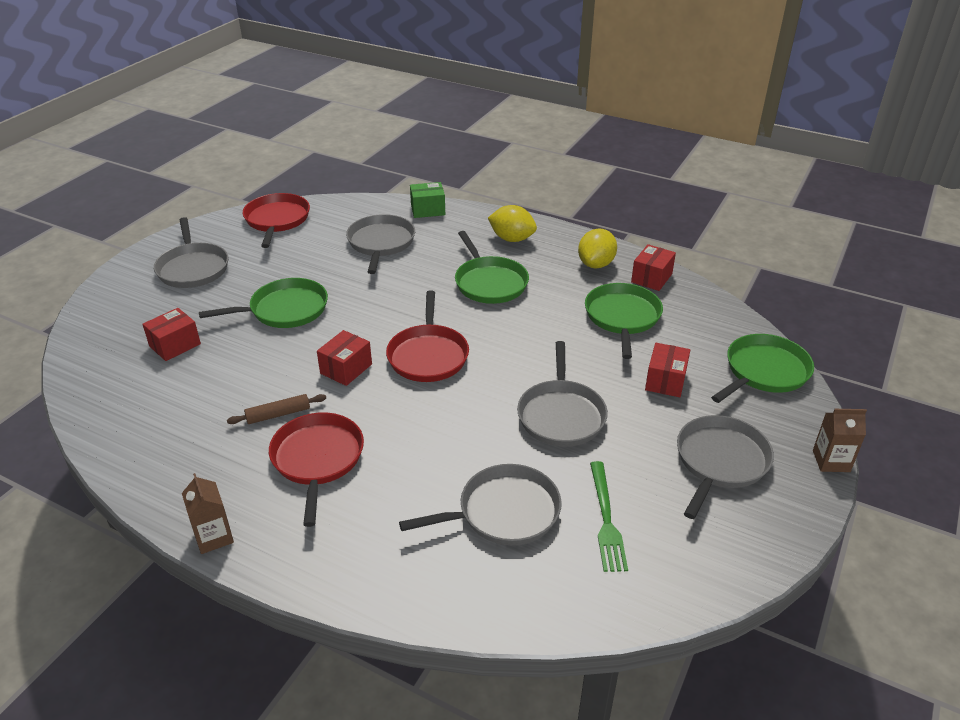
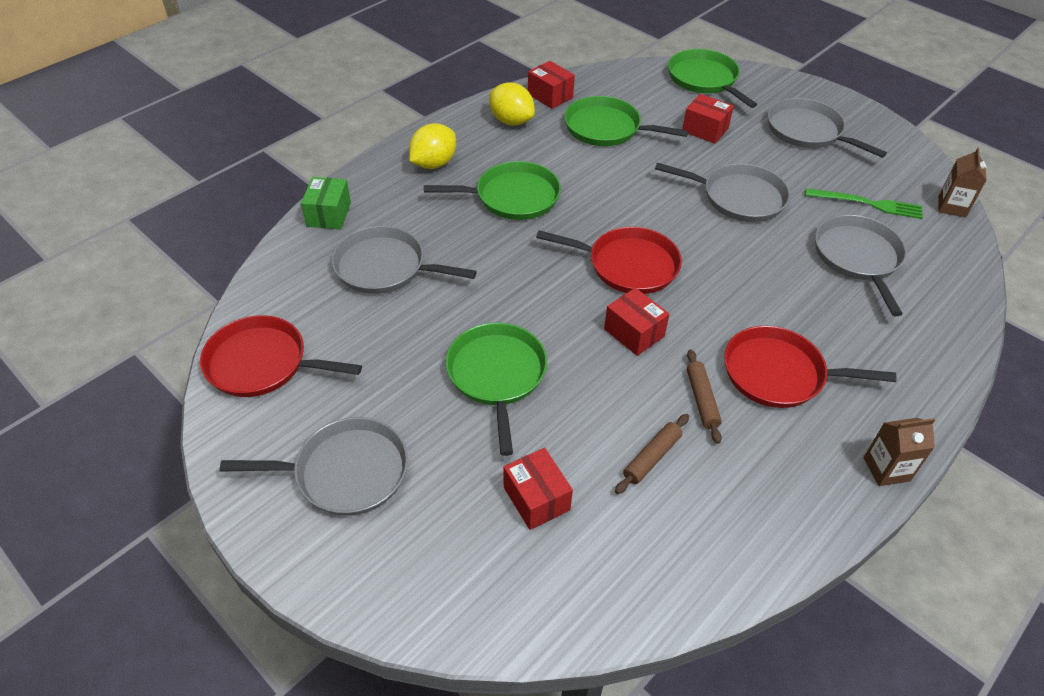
camera: 75 degrees left, 10 degrees up
(215, 394) = (652, 457): none -> brown rolling pin
(831, 461) = (812, 84): brown carton -> brown carton (951, 207)

